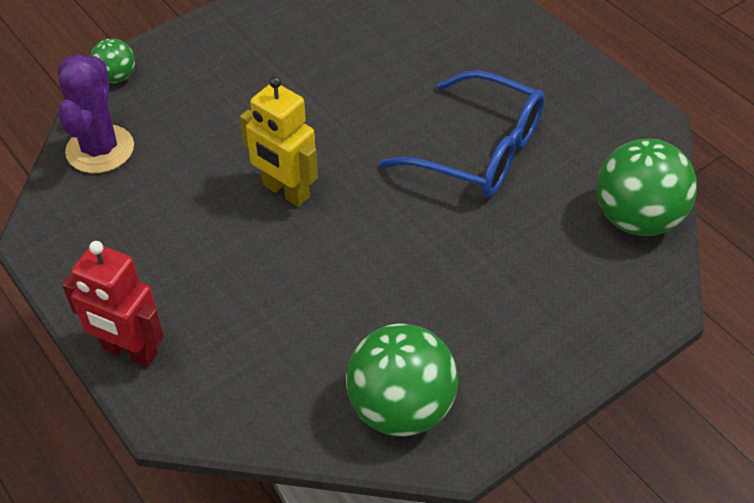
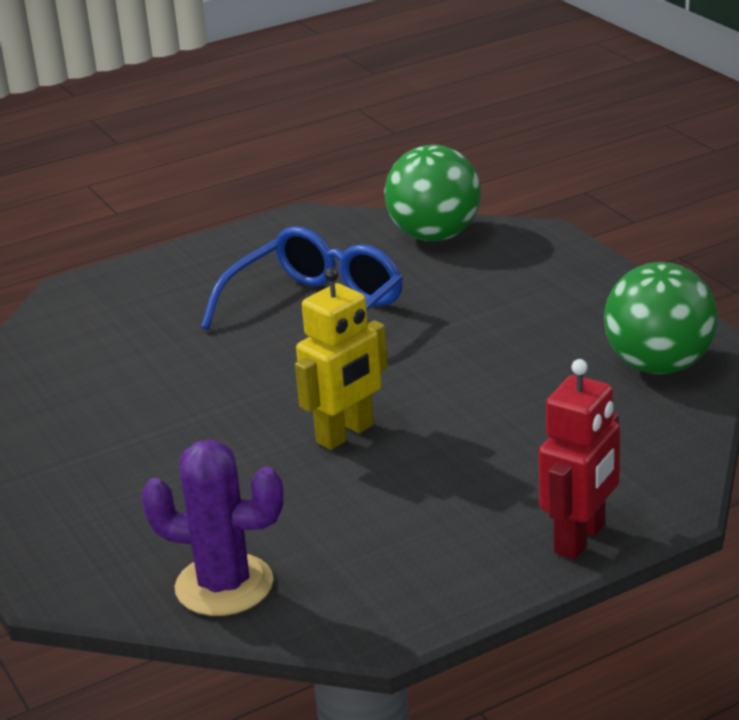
camera: 80 degrees left, 20 degrees down
(116, 77) = (74, 580): green ball -> none

